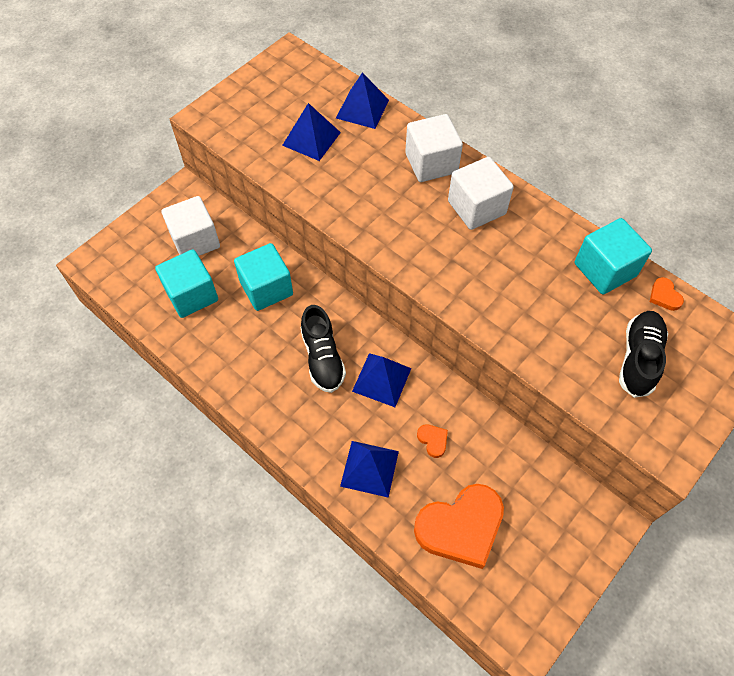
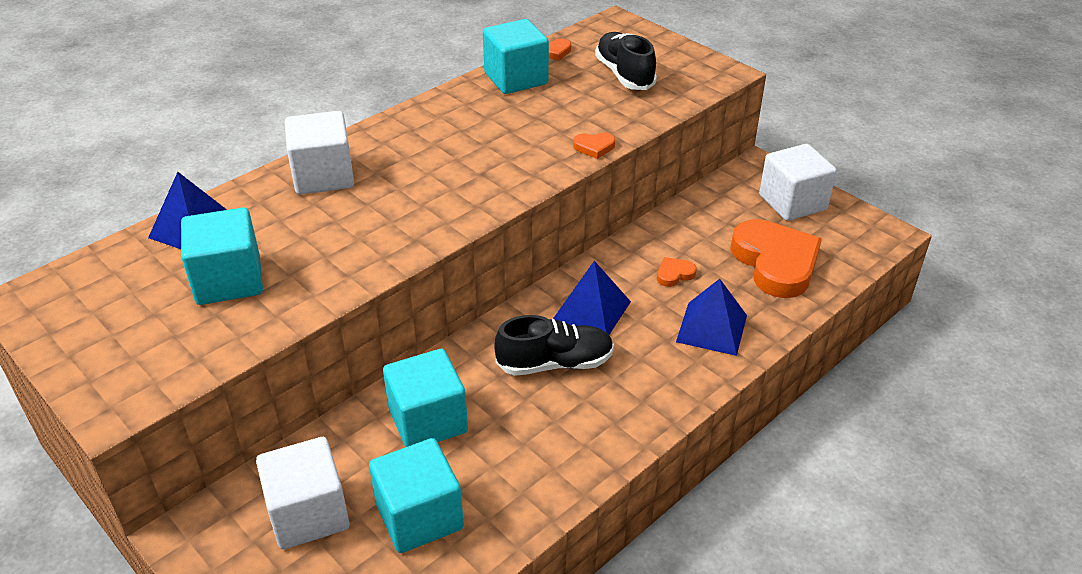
camera: 85 degrees left, 20 degrees down
(311, 138) = (229, 280): blue pyramid -> turquoise cube
(476, 207) = (408, 149): white cube -> white cube (792, 202)
(505, 338) = (594, 147): none -> orange heart
(638, 359) = (624, 75): black shoe -> black shoe turned 45 degrees clockwise

